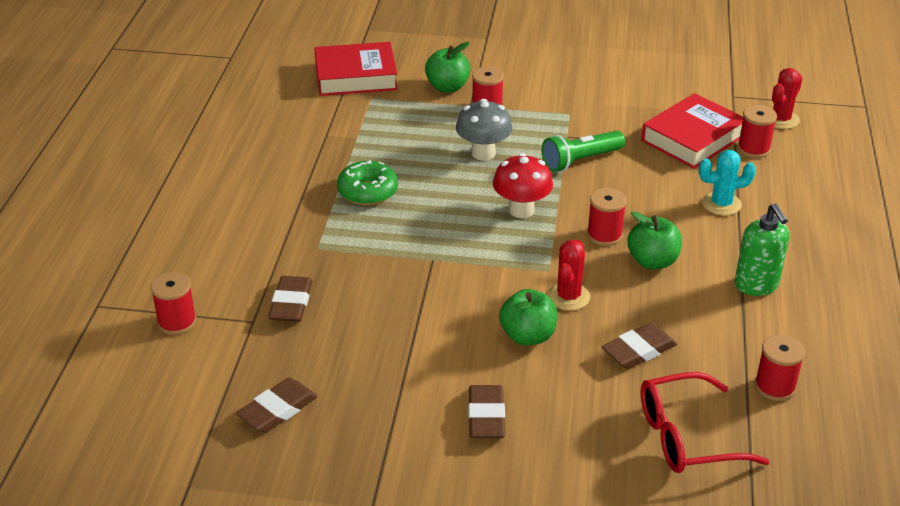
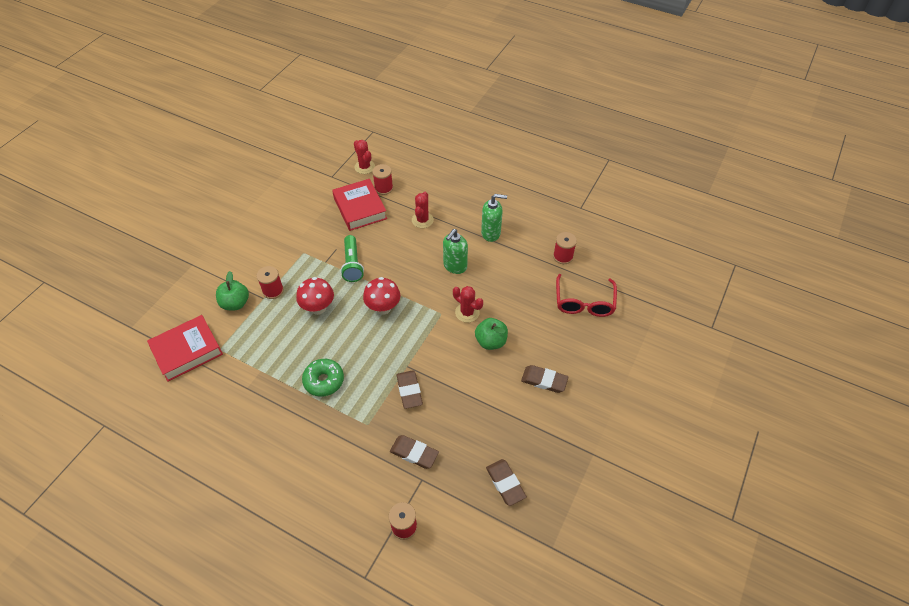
camera: 70 degrees left, 15 degrees up
(356, 76) = (187, 351): red book -> red book turned 45 degrees clockwise
(483, 153) = (318, 308): grey mushroom -> red mushroom
(604, 235) = (424, 278): red spool -> none
(639, 350) = (519, 298): brown eraser -> brown eraser (409, 391)
(652, 261) = (455, 266): green apple -> green soap dispenser
(721, 204) = (422, 220): turquoise cactus -> red cactus

